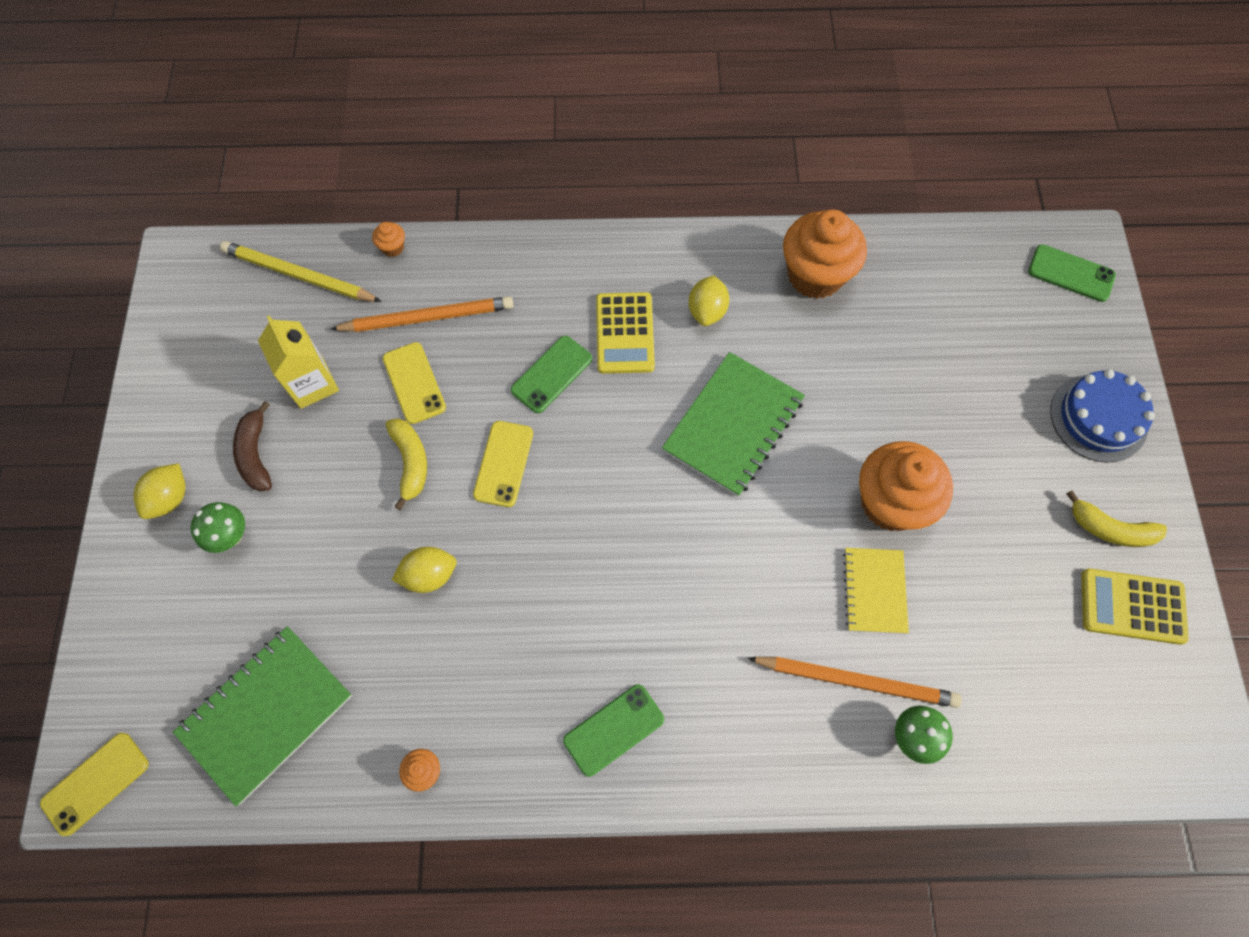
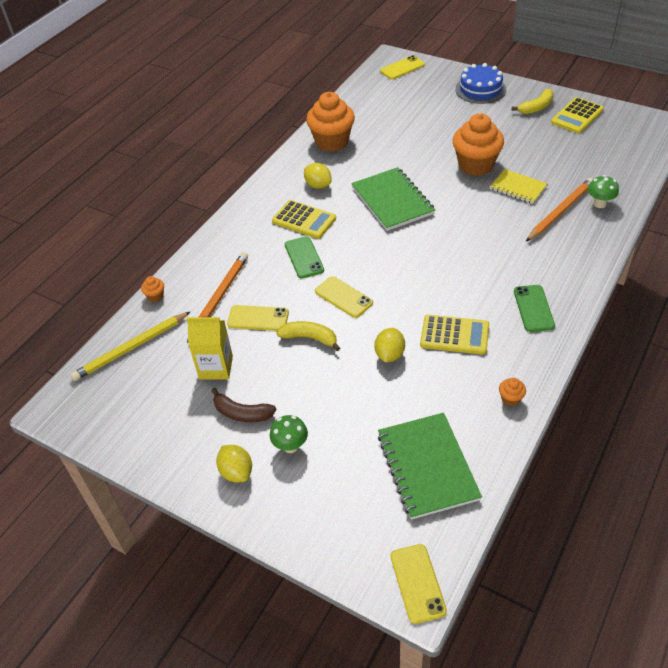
camera: 55 degrees left, 20 degrees down
(505, 642) = (454, 335): none -> yellow calculator
(1071, 273) = (402, 68): green phone -> yellow phone

